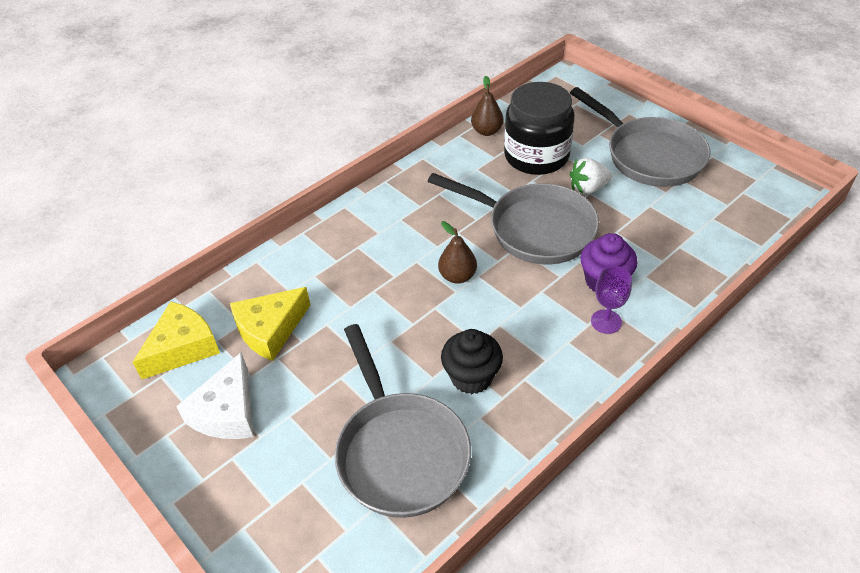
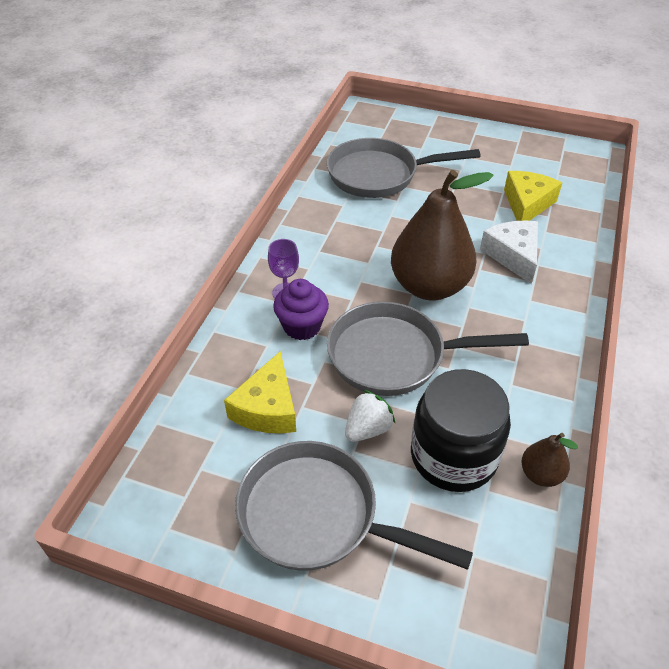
camera: 150 degrees right, 0 degrees up
(183, 348) = (568, 177): yellow cheese -> yellow cheese (267, 408)
(227, 412) = (498, 159): white cheese -> white cheese (513, 255)
(400, 452) = (378, 175): grey pan -> grey pan turned 45 degrees counterclockwise
(457, 276) = (429, 286): brown pear -> brown pear, size x2.25
(471, 377) = (364, 223): black cupcake -> none

